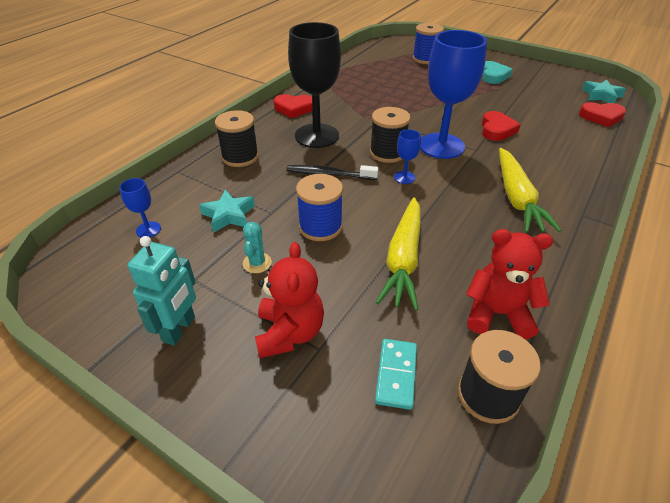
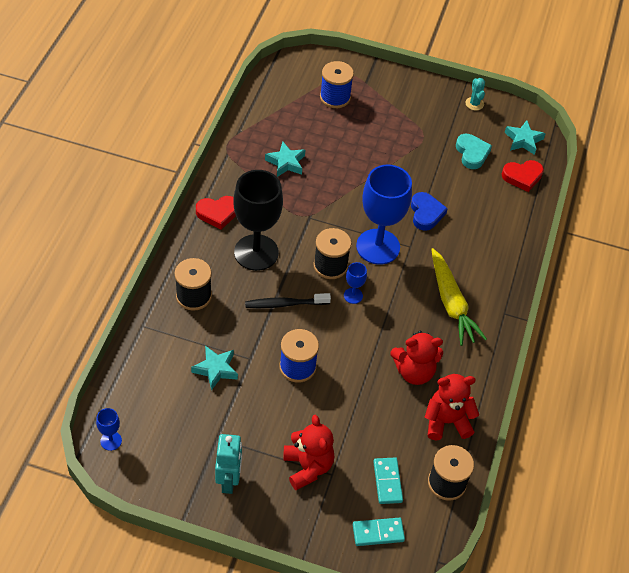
camera: 20 degrees left, 10 degrees up
(148, 229) = (155, 398): blue goblet -> blue goblet (111, 441)
(257, 263) = (260, 413): turquoise cactus -> turquoise cactus (474, 104)
(361, 450) = (378, 533): none -> turquoise domino
(369, 87) = (286, 162): none -> turquoise star
(403, 259) = (372, 387): yellow carrot -> none
(461, 253) = (414, 371): none -> red teddy bear
(493, 75) = (413, 120): turquoise heart -> turquoise heart (472, 153)
(496, 130) = (426, 213): red heart -> blue heart

